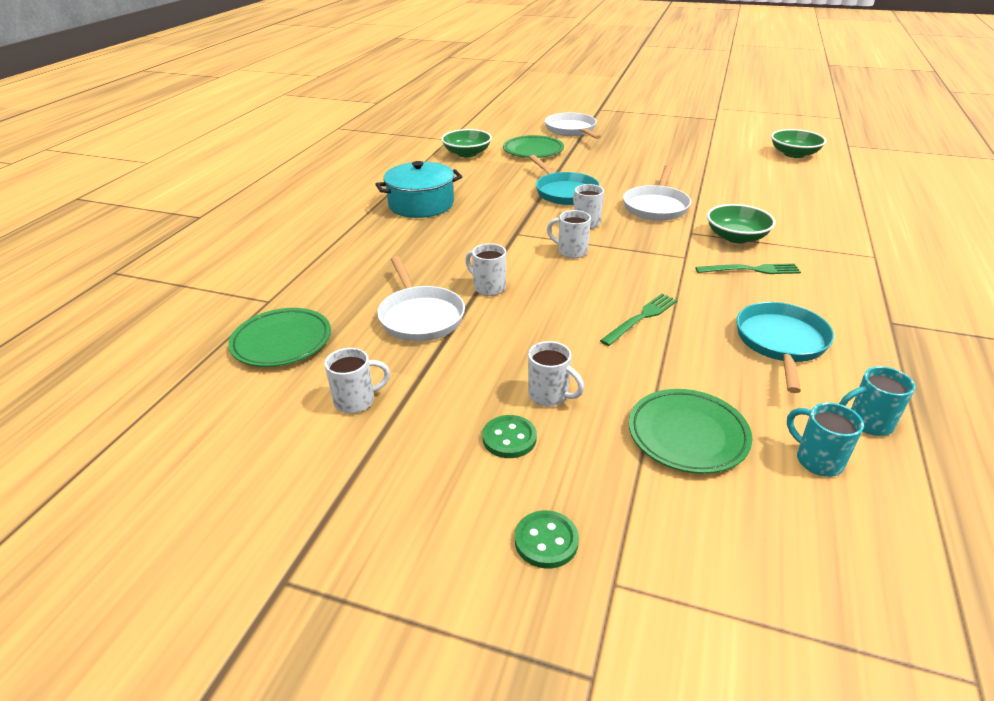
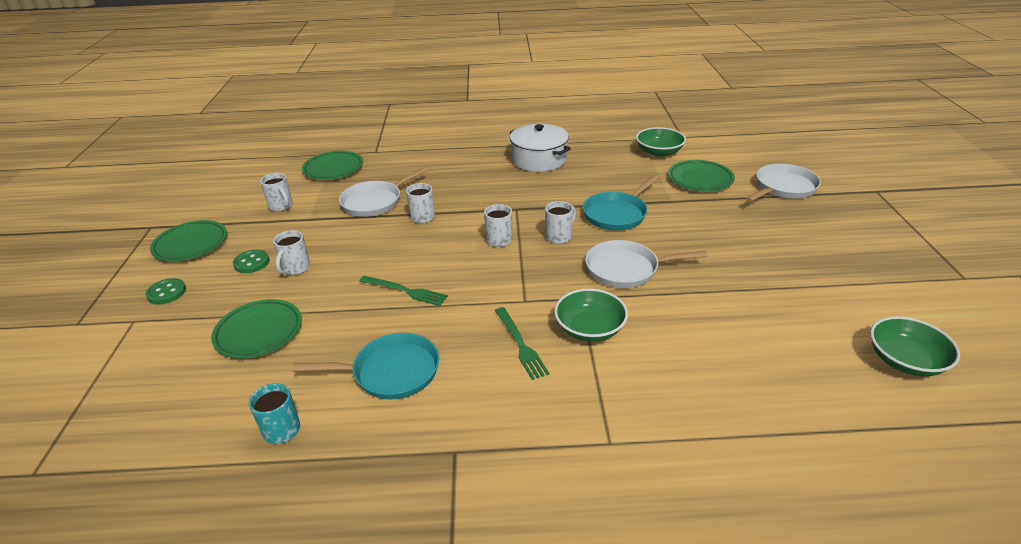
camera: 70 degrees right, 0 degrees up
(403, 513) = (191, 244): none -> green plate
(421, 204) = (539, 160): turquoise pot -> white pot
(817, 460) = (234, 398): turquoise mug -> none

